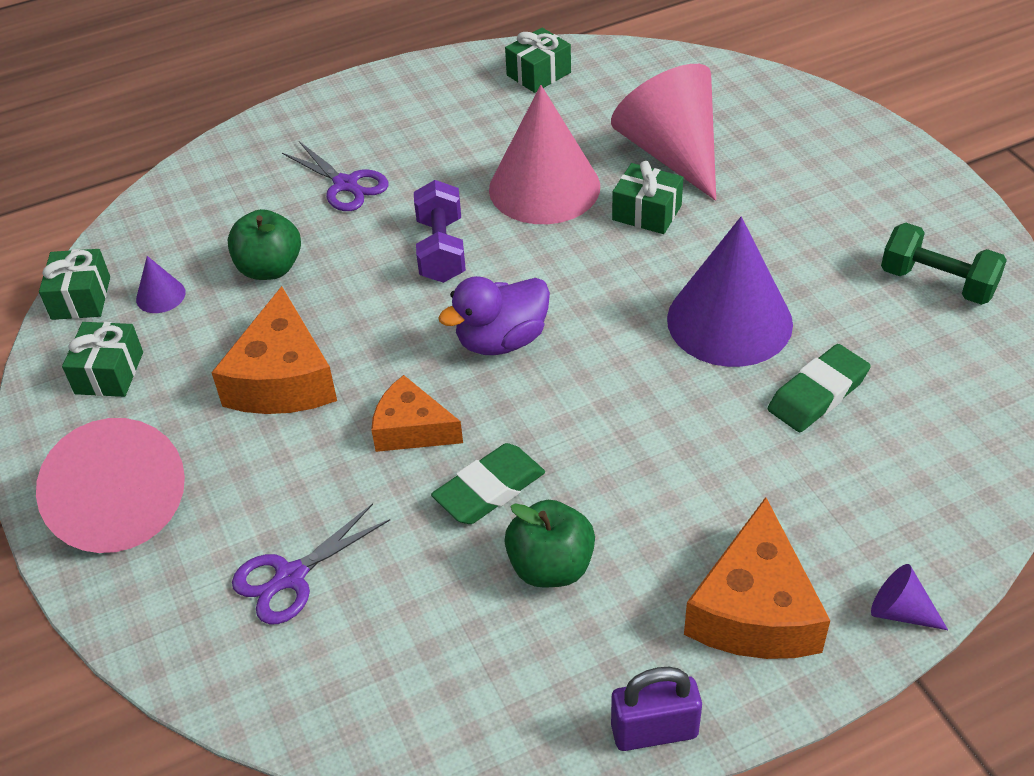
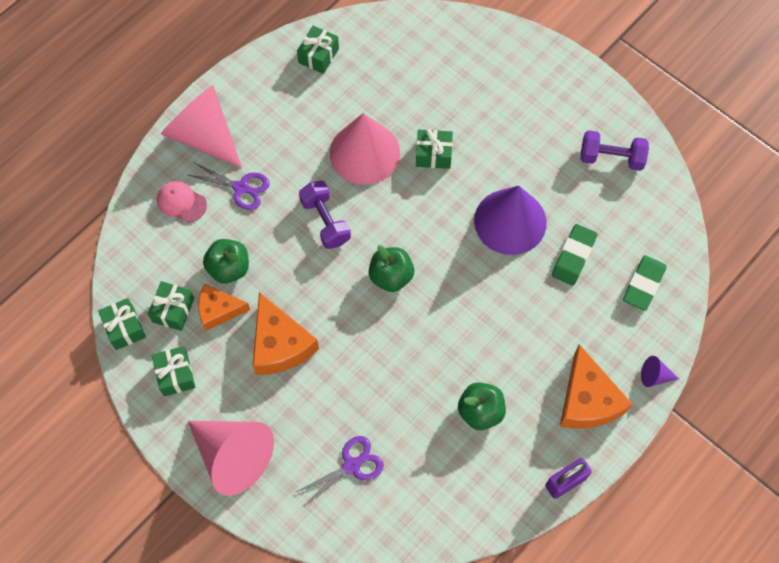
camera: 25 degrees left, 20 degrees up
(160, 295) = (173, 310): purple cone -> green gift
(255, 181) = (181, 202): none -> pink cap
(291, 577) = (351, 465): purple scissors -> purple scissors turned 150 degrees counterclockwise
(411, 429) = (369, 353): orange cheese -> orange cheese (218, 310)
(489, 489) = (429, 377): green eraser -> green eraser (643, 284)
(501, 340) = (391, 276): purple duck -> green apple
(671, 153) = (429, 101): pink cone -> pink cone (203, 135)
(937, 283) = (611, 158): green dumbbell -> purple dumbbell

